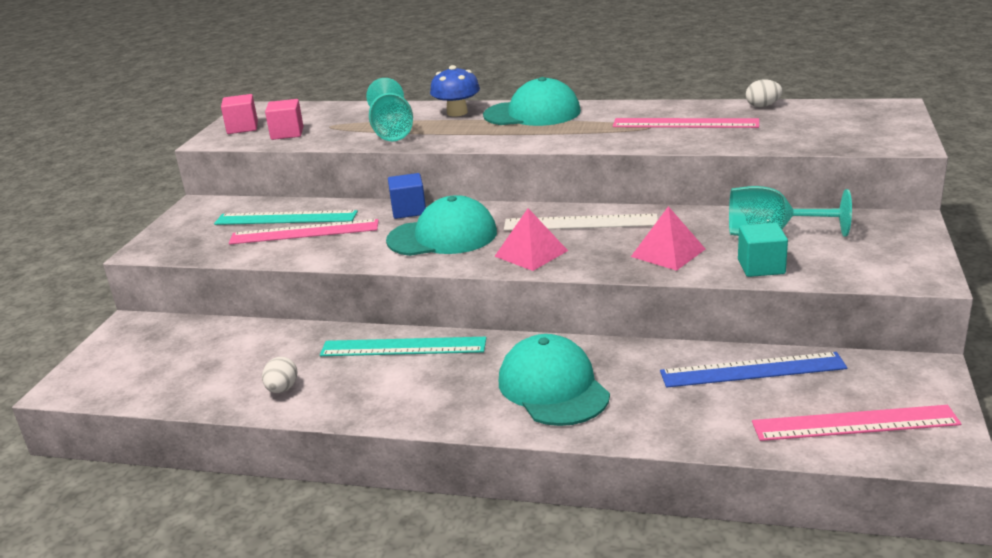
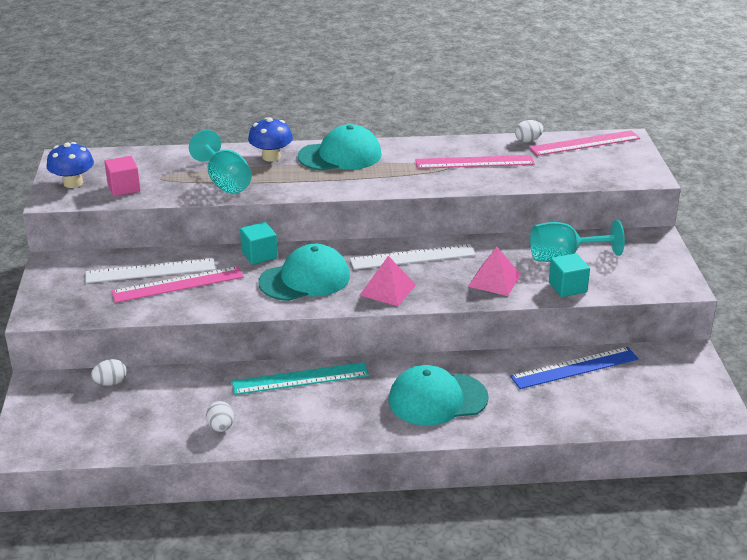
camera: 20 degrees left, 5 degrees up
(200, 330) = (111, 383): none -> white egg
(242, 128) = (73, 183): pink cube -> blue mushroom
(286, 218) = (150, 271): turquoise ruler -> white ruler
(409, 210) = (259, 255): blue cube -> turquoise cube
(553, 387) = (437, 399): turquoise cap -> turquoise cap turned 60 degrees counterclockwise
(854, 423) = (656, 400): pink ruler -> pink ruler (584, 143)

